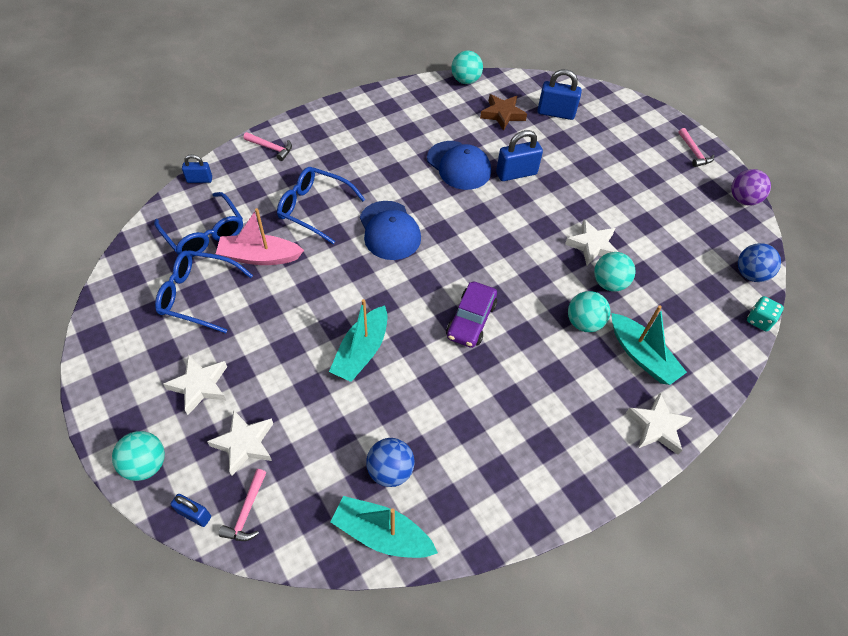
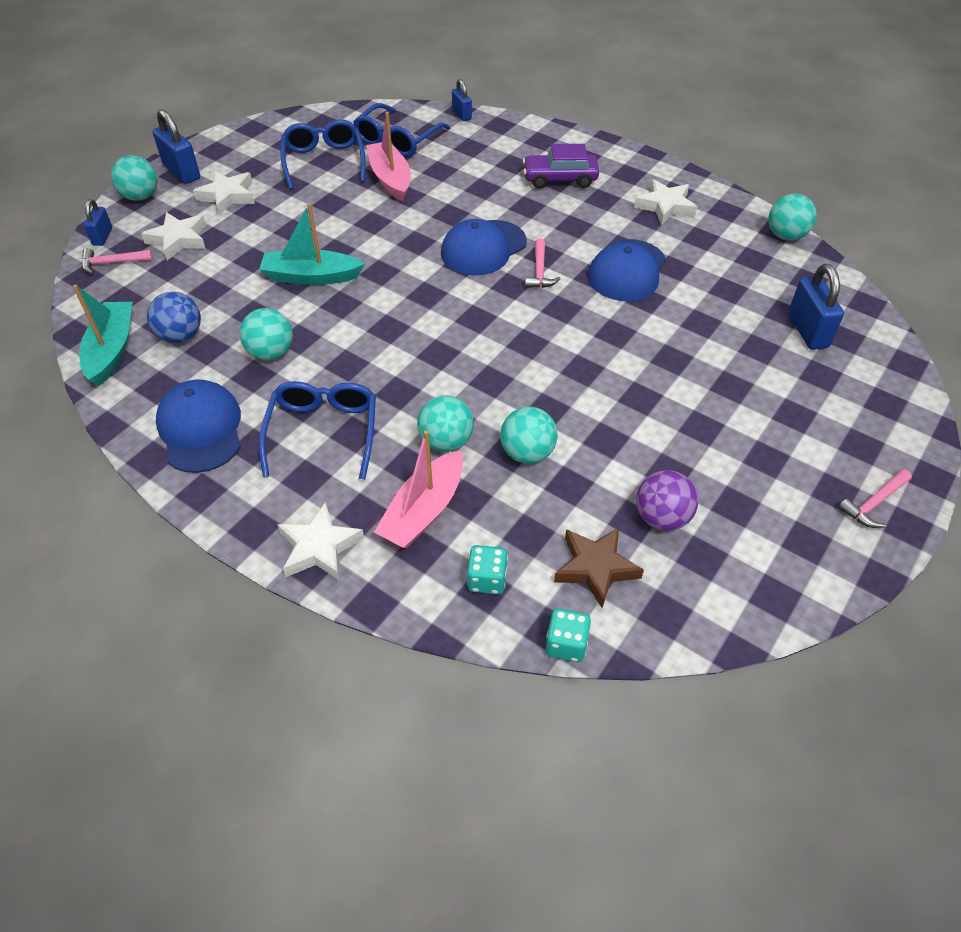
camera: 70 degrees right, 5 degrees down
(271, 148) = (538, 138): pink hammer -> pink hammer (539, 271)
(314, 208) = (477, 190): blue glasses -> blue glasses (323, 432)
(444, 406) = (271, 353): none -> turquoise ball
(471, 320) = (394, 343): purple car -> purple car (560, 179)
(502, 114) = (754, 283): brown star -> brown star (595, 568)
(513, 479) = (201, 429): none -> blue cap
(516, 173) = (655, 322): blue padlock -> blue padlock (182, 172)
(592, 245) = (582, 422): white star -> white star (665, 206)
(642, 356) = (424, 511): turquoise boat -> pink boat
(705, 341) = (487, 579): none -> turquoise dice
(743, 200) = (818, 587): purple ball -> purple ball (662, 518)
(750, 274) = (655, 620): blue ball -> none

